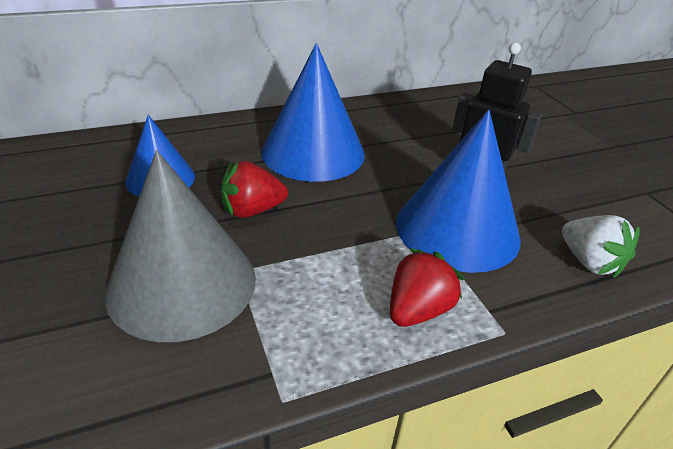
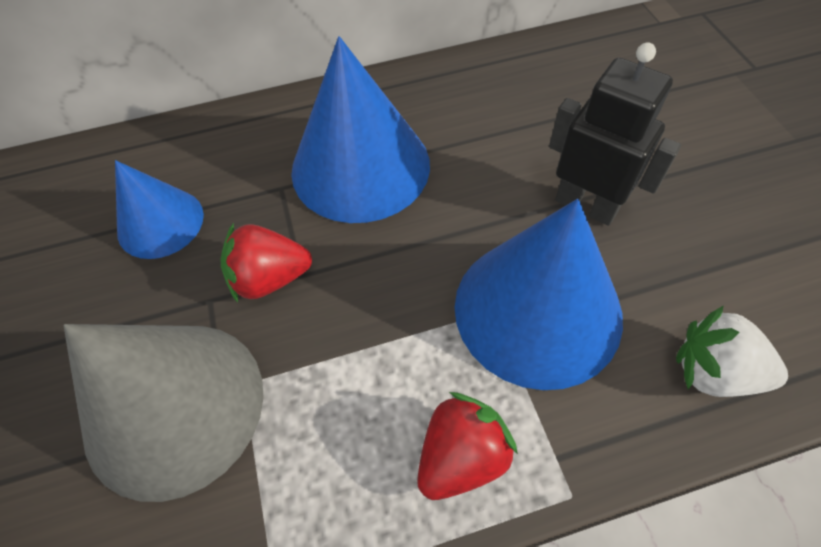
camera: 10 degrees right, 20 degrees up
(589, 262) = (713, 372): white strawberry -> white strawberry turned 135 degrees clockwise

